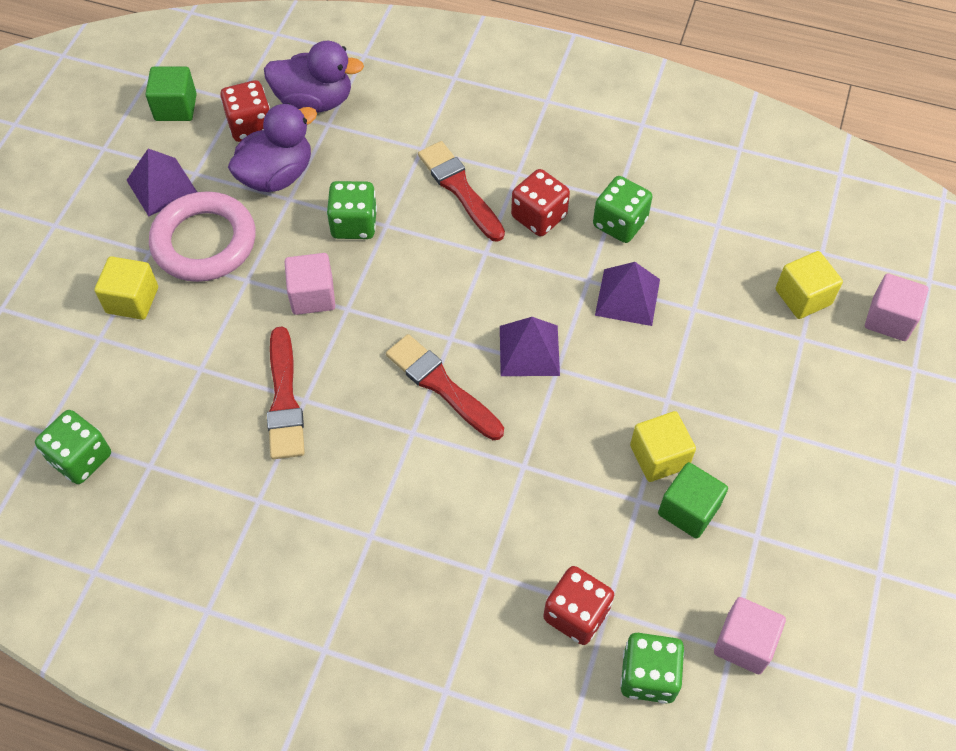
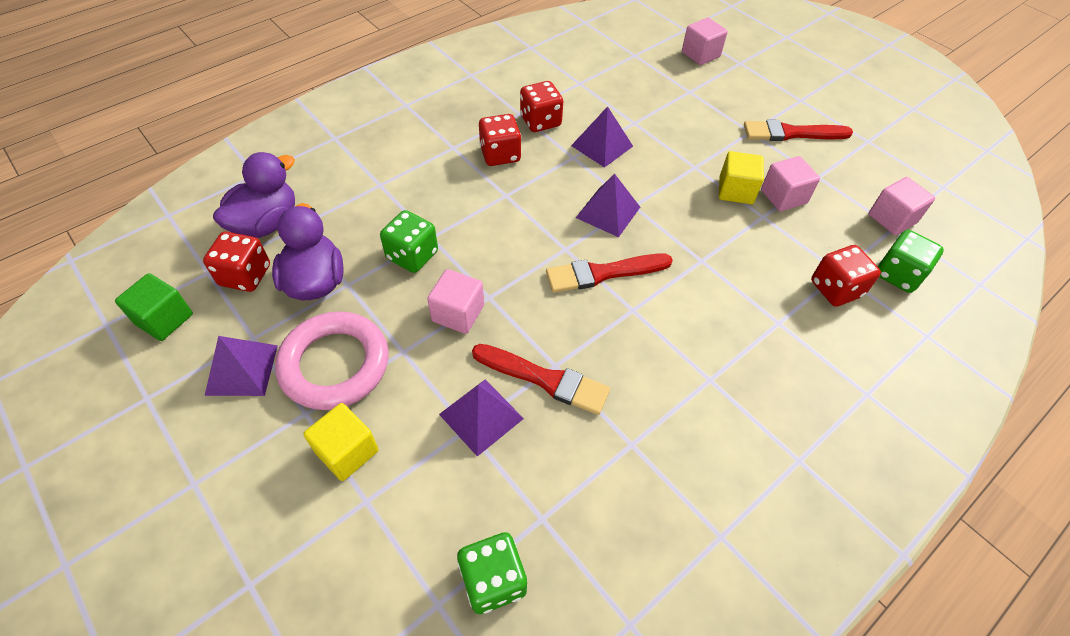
camera: 60 degrees left, 5 degrees down
(218, 372) = (481, 416): none -> purple pyramid
(459, 188) = (437, 182): red brush -> red brush (791, 133)
(619, 223) = (540, 121): green dice -> red dice
(688, 510) = (783, 197): green cube -> pink cube
(803, 297) = (660, 76): yellow cube -> none

